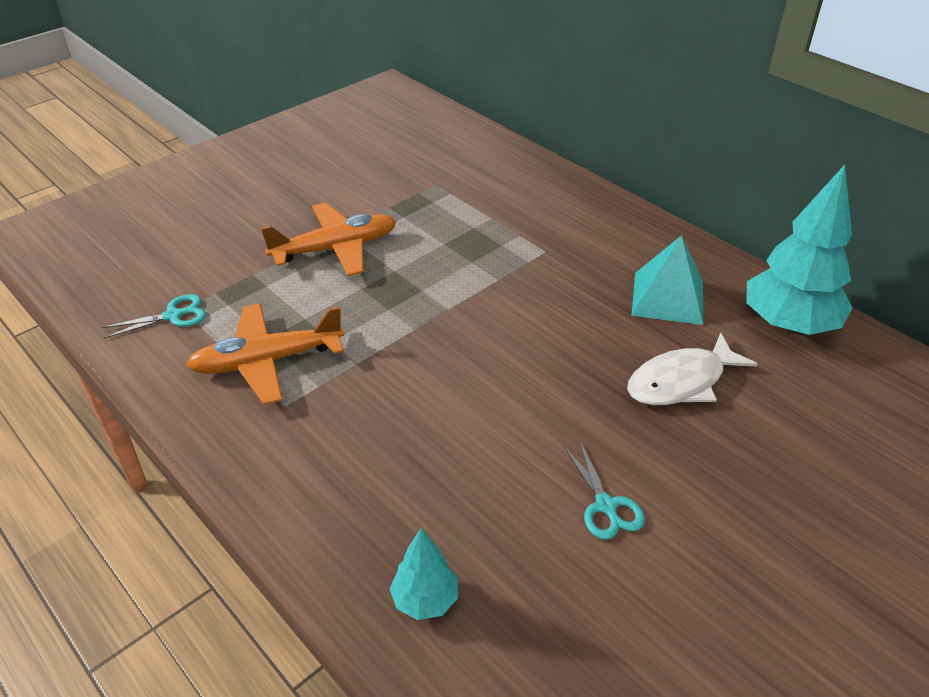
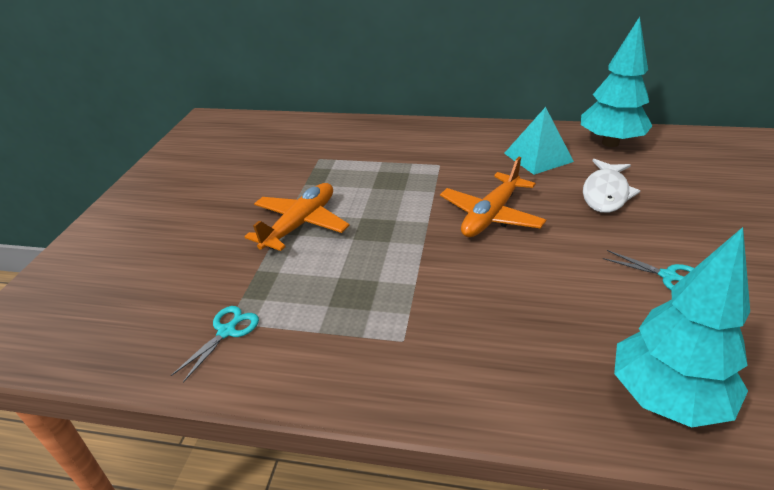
camera: 35 degrees left, 5 degrees down
(266, 361) = (349, 319): orange plane -> orange plane (491, 215)
(425, 600) = (666, 398): turquoise tree -> turquoise tree, size x2.00

